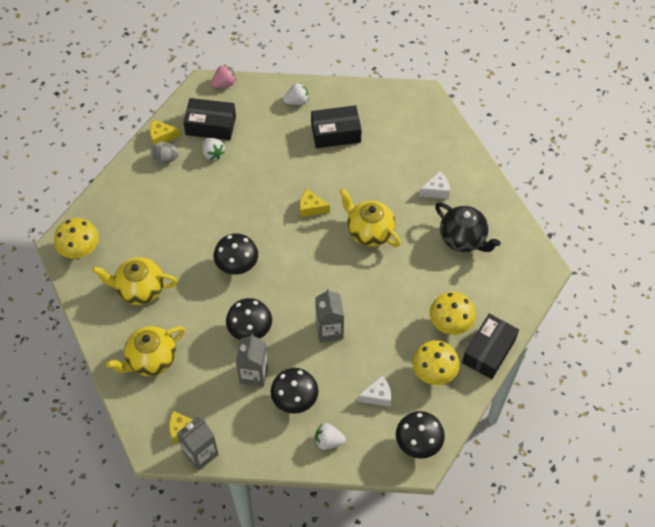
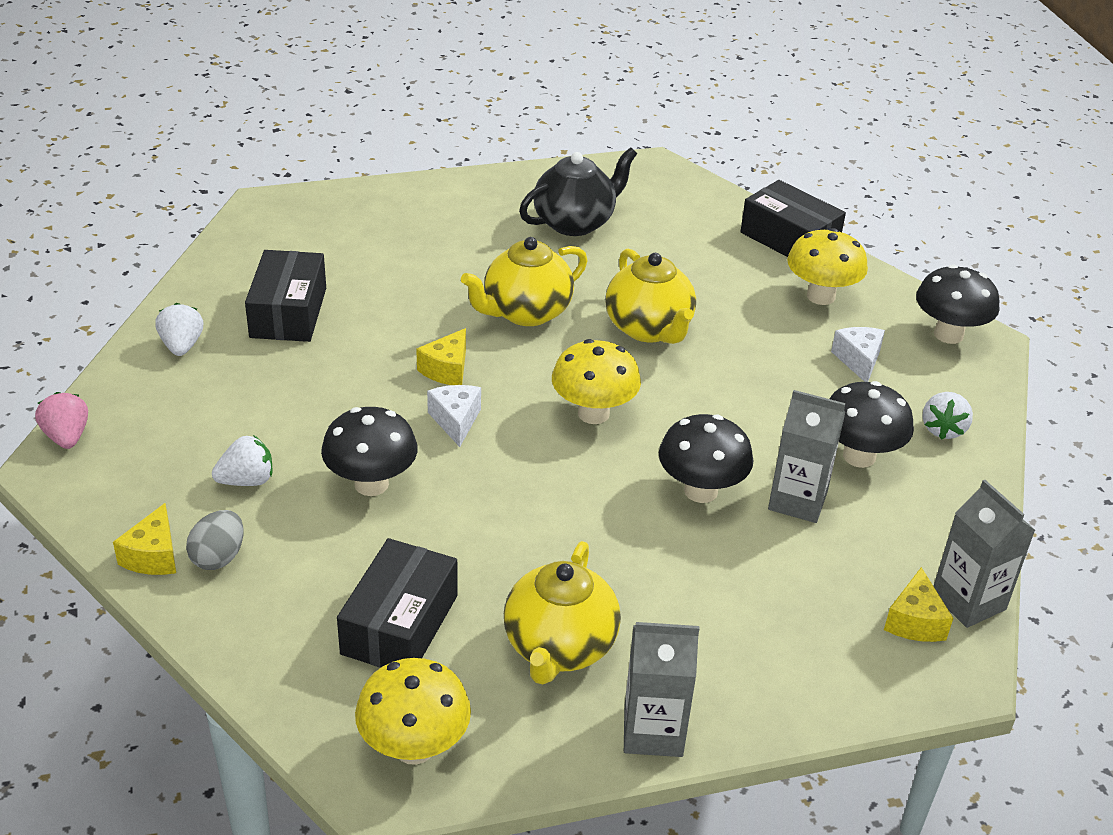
camera: 80 degrees left, 20 degrees down
(151, 359) = (743, 651): yellow teapot -> yellow teapot (649, 329)
(211, 125) = (169, 473): black box -> black box (400, 624)
(237, 266) = (545, 486): black mushroom -> black mushroom (371, 484)
(329, 330) = (719, 391): grey carton -> grey carton (653, 731)
(436, 190) = (470, 230): white cheese -> white cheese (456, 421)
(450, 324) = (733, 264): yellow mushroom -> yellow mushroom (593, 413)

